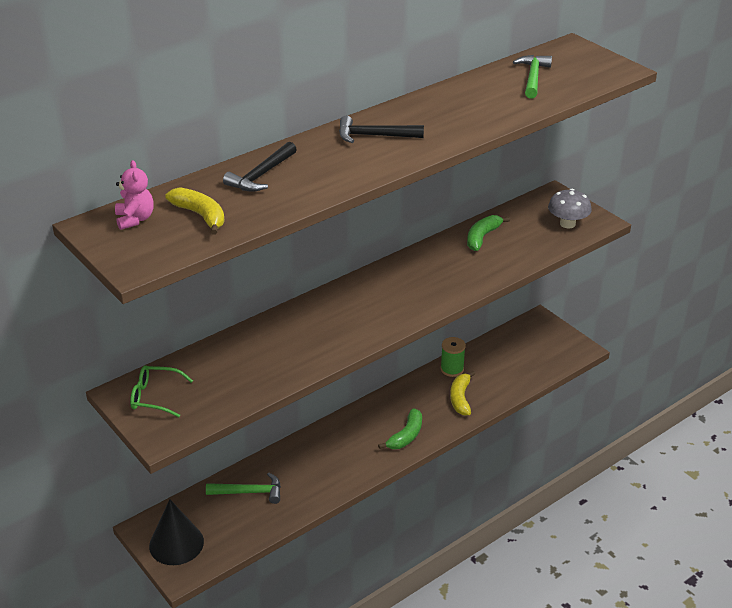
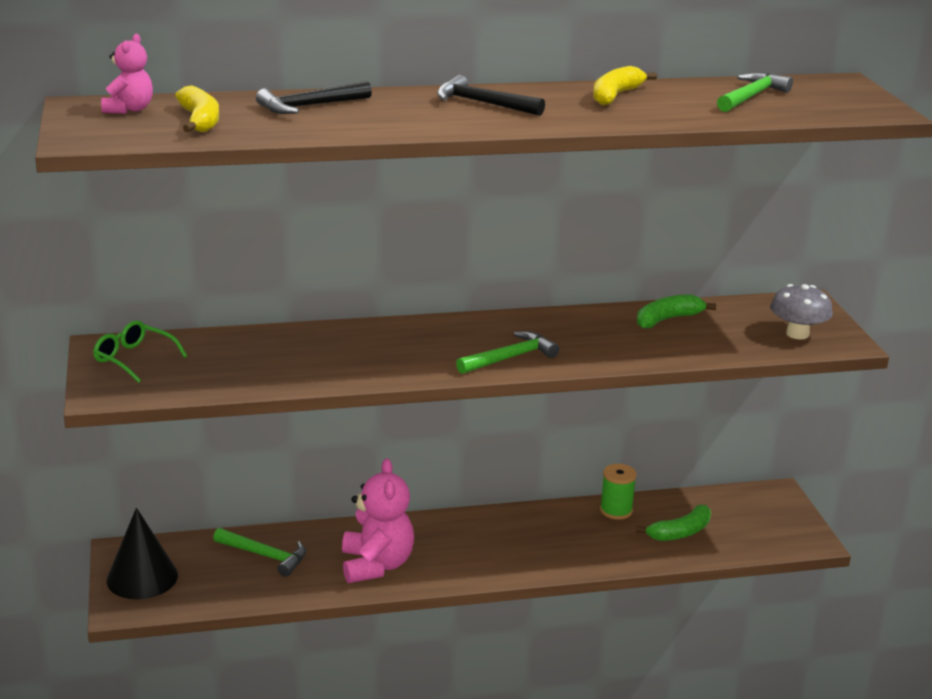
camera: 25 degrees right, 10 degrees down
(330, 470) = (376, 565): none -> pink teddy bear
(406, 436) = (499, 560): green banana -> green banana (680, 532)
(411, 305) = (510, 358): none -> green hammer
(460, 398) = (602, 543): yellow banana -> yellow banana (615, 95)

